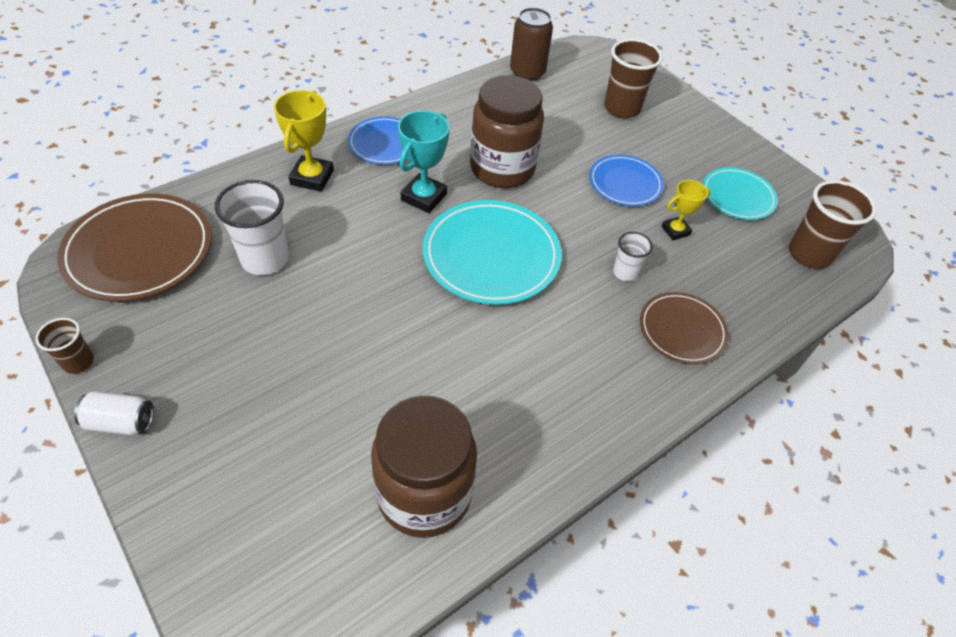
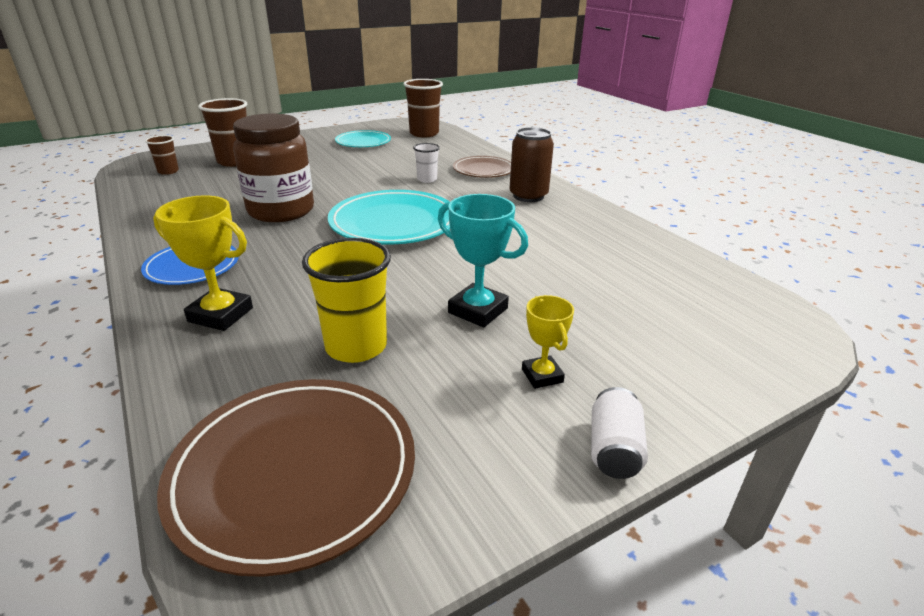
camera: 80 degrees left, 20 degrees down
(78, 362) = (519, 514): brown cup -> brown cup (168, 171)
(265, 259) = (356, 346): white cup -> yellow cup
(423, 197) = (299, 248): turquoise trophy -> turquoise trophy (478, 310)
(424, 494) = (640, 261): brown jar -> none
(527, 73) = (140, 190): brown can -> brown can (528, 196)
(625, 183) = (330, 170): blue plate -> none
(675, 231) = (390, 161): yellow trophy -> yellow trophy (542, 376)

